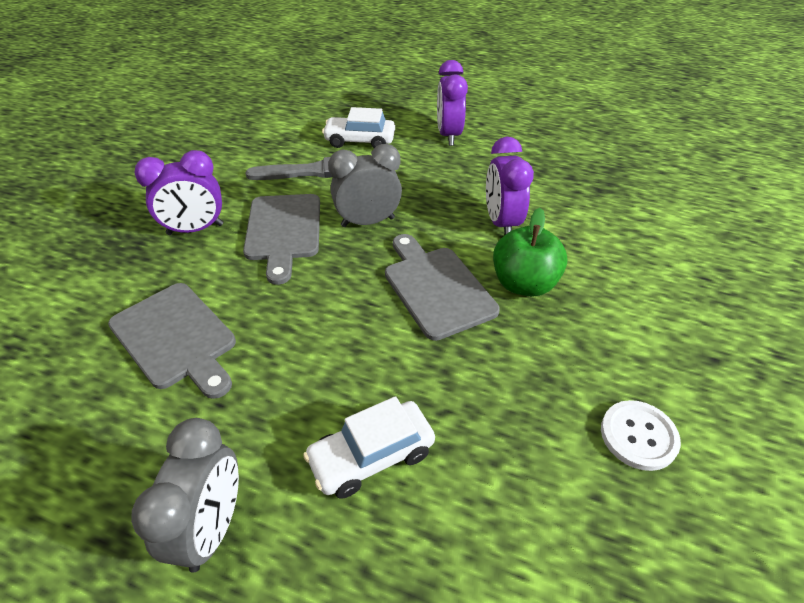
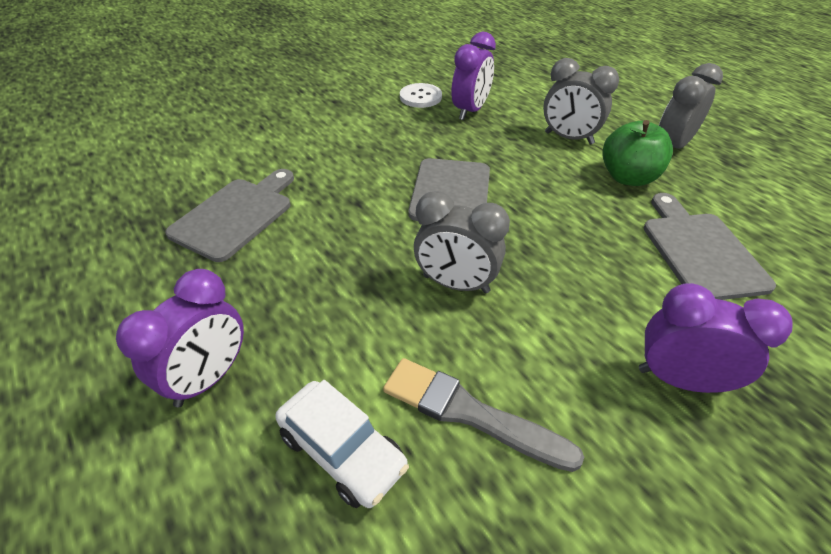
camera: 145 degrees left, 0 degrees up
(284, 231) = (559, 319): grey cutting board -> grey cutting board (235, 215)
(371, 456) = (568, 138): white car -> grey clock
(501, 223) = (330, 220): purple clock -> purple clock (470, 111)
(524, 284) = (381, 171): green apple -> green apple (628, 177)

